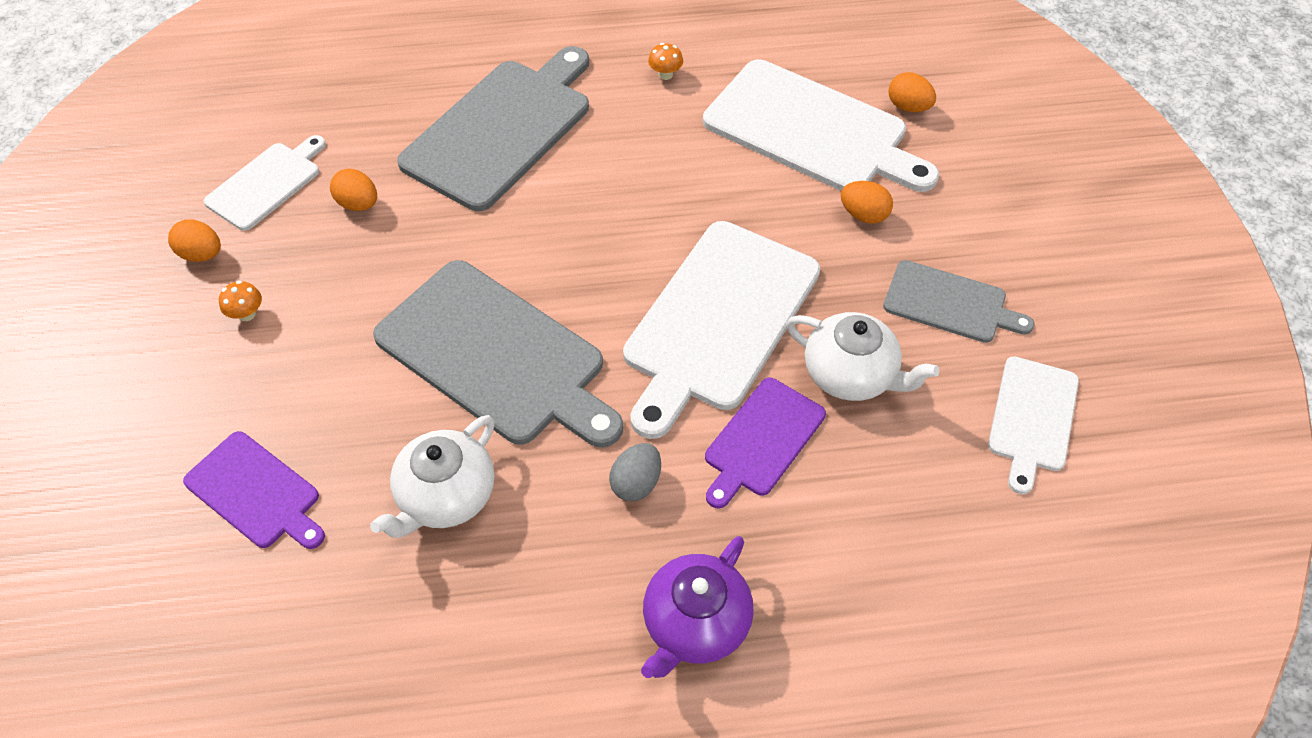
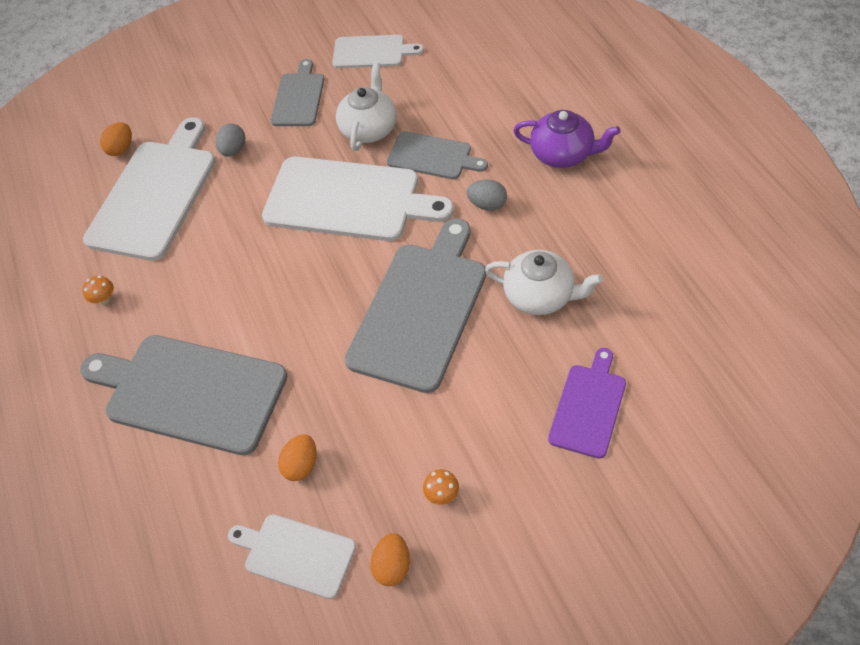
camera: 100 degrees left, 0 degrees up
(762, 440) = (432, 156): purple cutting board -> grey cutting board
(863, 215) = (233, 150): orange egg -> grey egg

